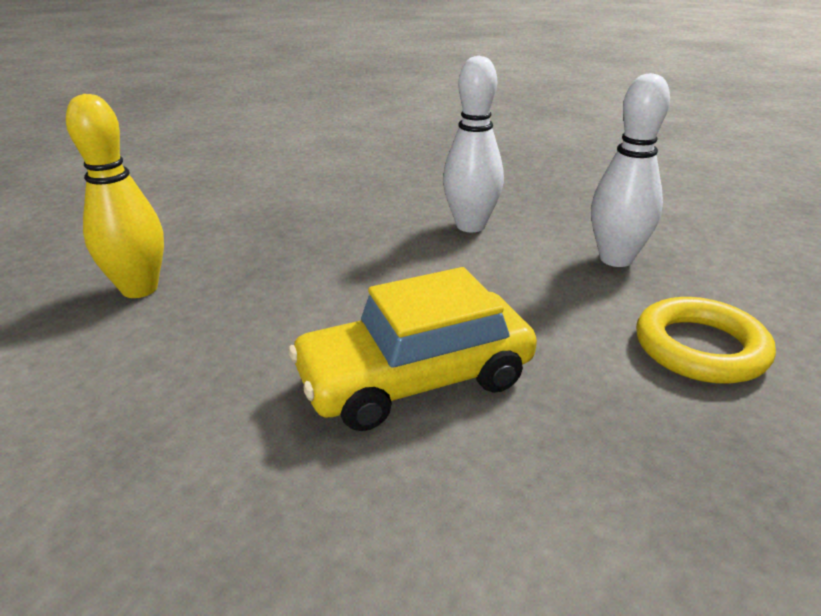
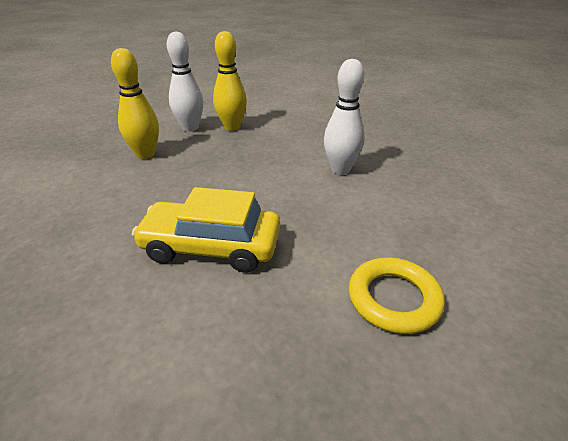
camera: 30 degrees right, 5 degrees up
(247, 212) = (232, 127): none -> yellow bowling pin
(616, 259) = (408, 220): white bowling pin -> white bowling pin (190, 128)

